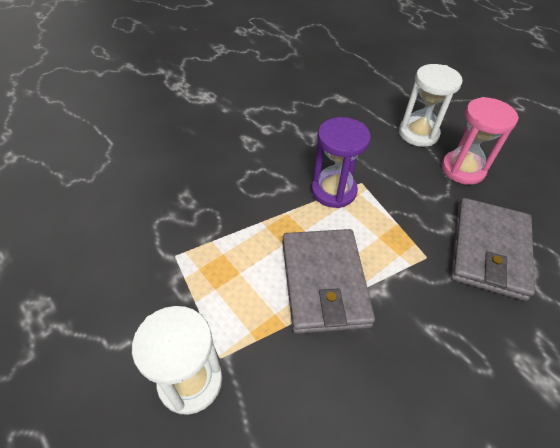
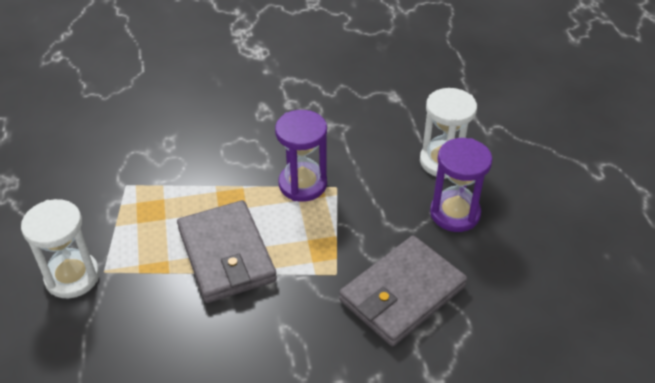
camera: 30 degrees right, 5 degrees down
(324, 282) = (226, 255): grey wallet -> grey wallet turned 45 degrees counterclockwise
(462, 169) = (455, 213): pink hourglass -> purple hourglass

